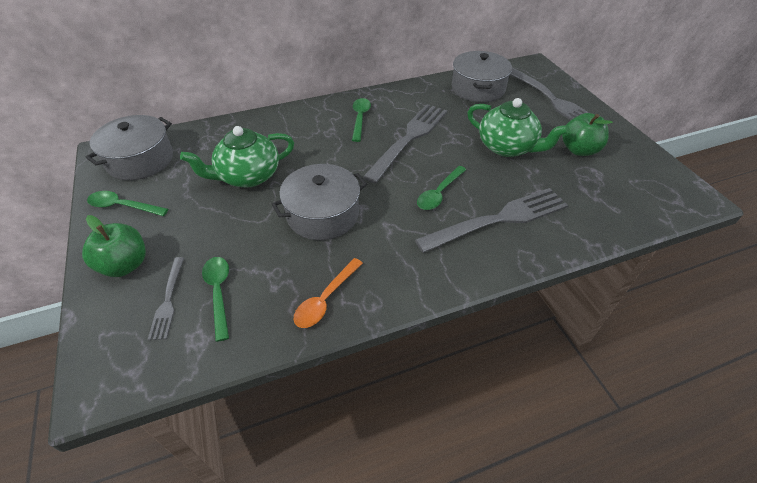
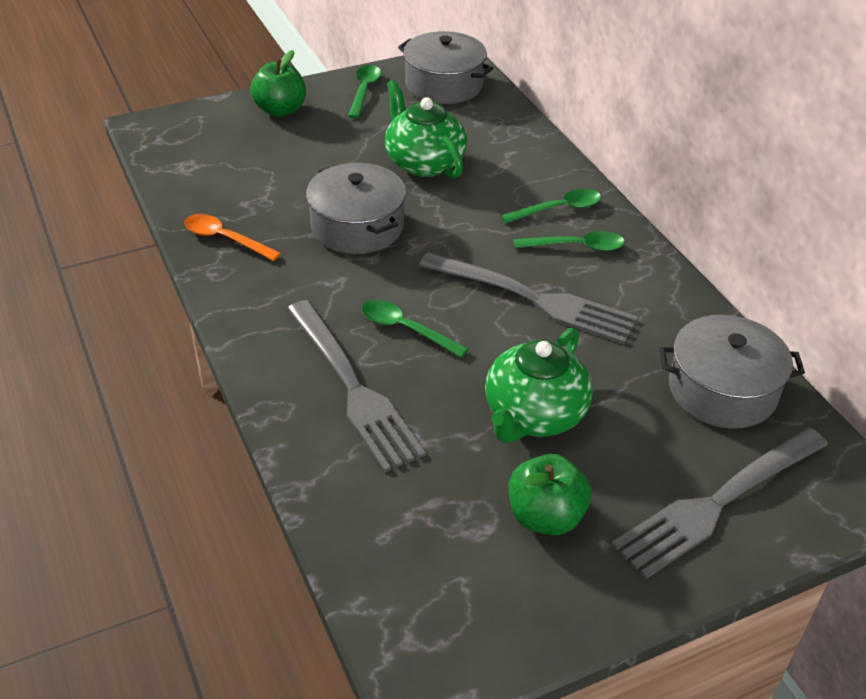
camera: 85 degrees right, 5 degrees down
(168, 300) = (234, 142): grey fork -> none
(219, 292) = (240, 170): green spoon -> green spoon (558, 209)

